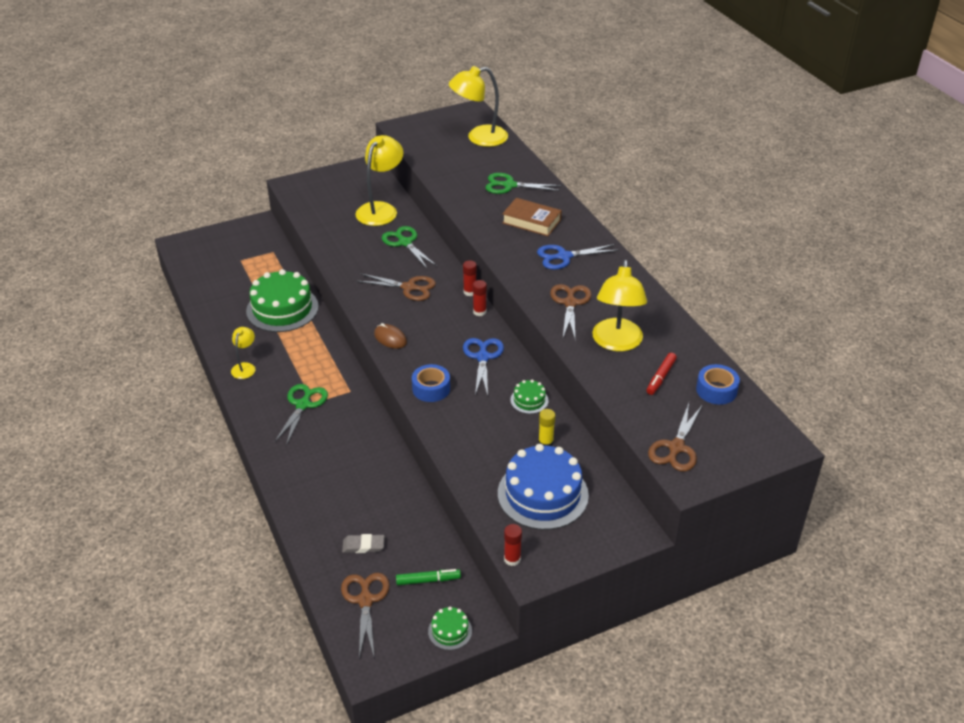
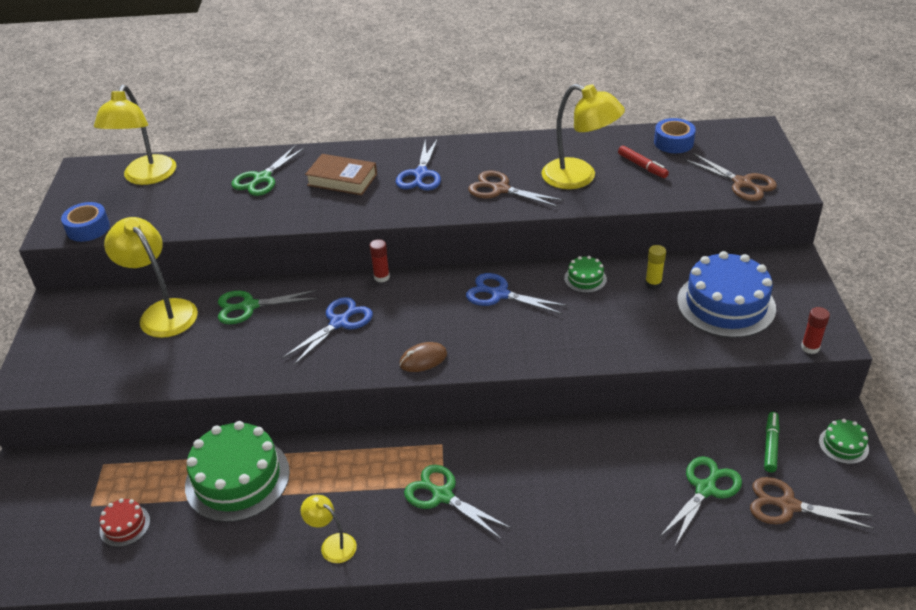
camera: 65 degrees left, 0 degrees up
(230, 278) = (125, 525): none -> red cake
(363, 546) = (705, 489): grey eraser -> green scissors
(409, 287) = (339, 322): brown scissors -> blue scissors
(431, 388) = (530, 346): blue tape -> blue tape (88, 228)
(479, 312) = (421, 278): red glue stick -> none
(531, 221) = (342, 179): brown book -> brown book turned 60 degrees clockwise

